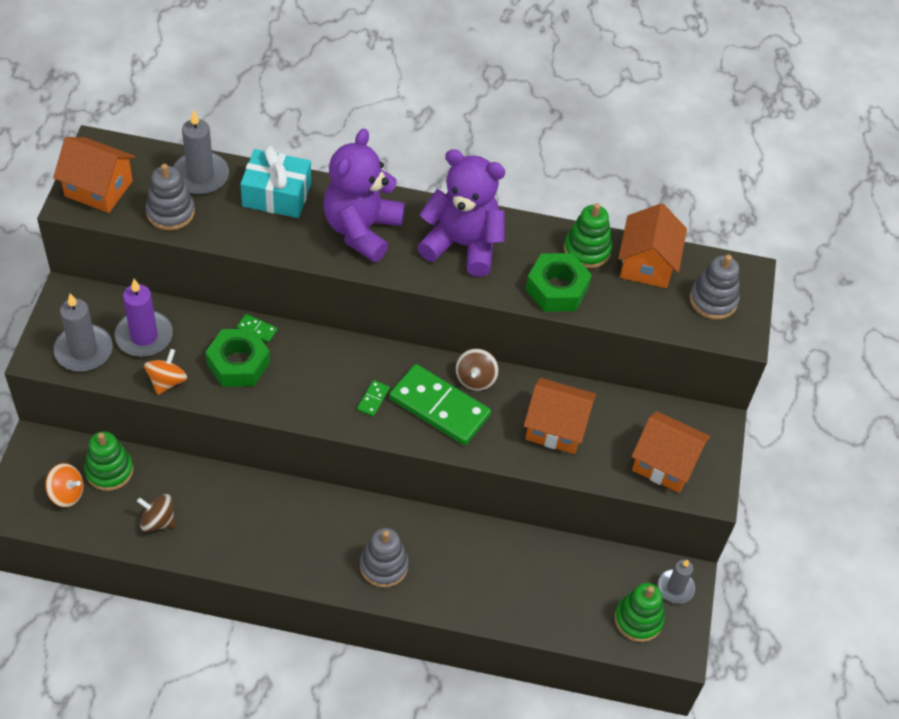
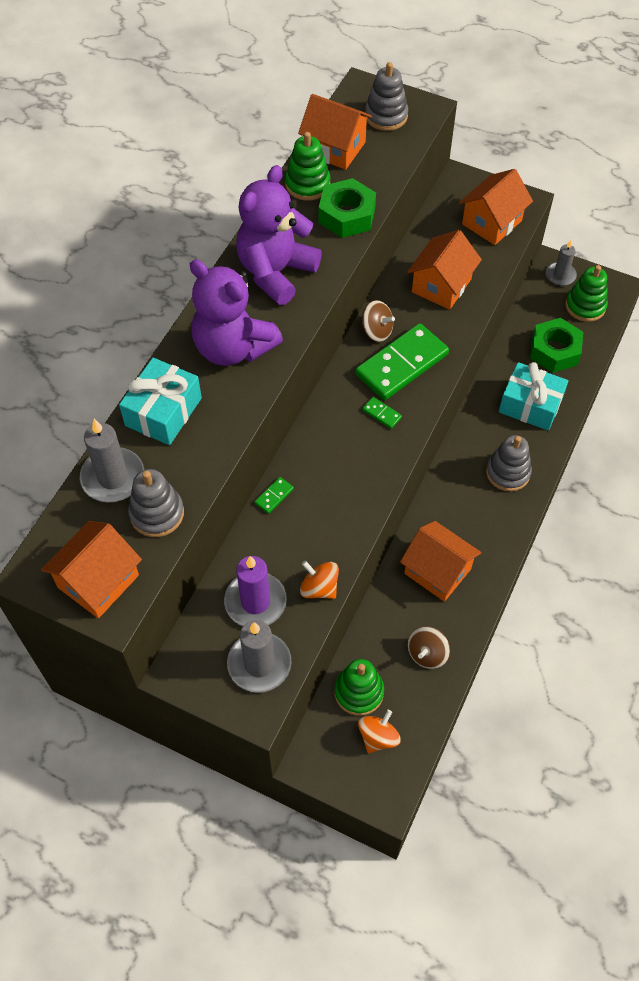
camera: 70 degrees left, 5 degrees up
(238, 364) = (313, 519): green nut -> green nut (554, 351)
(250, 517) = (437, 571): none -> orange house
(478, 577) = (530, 405): none -> turquoise gift

